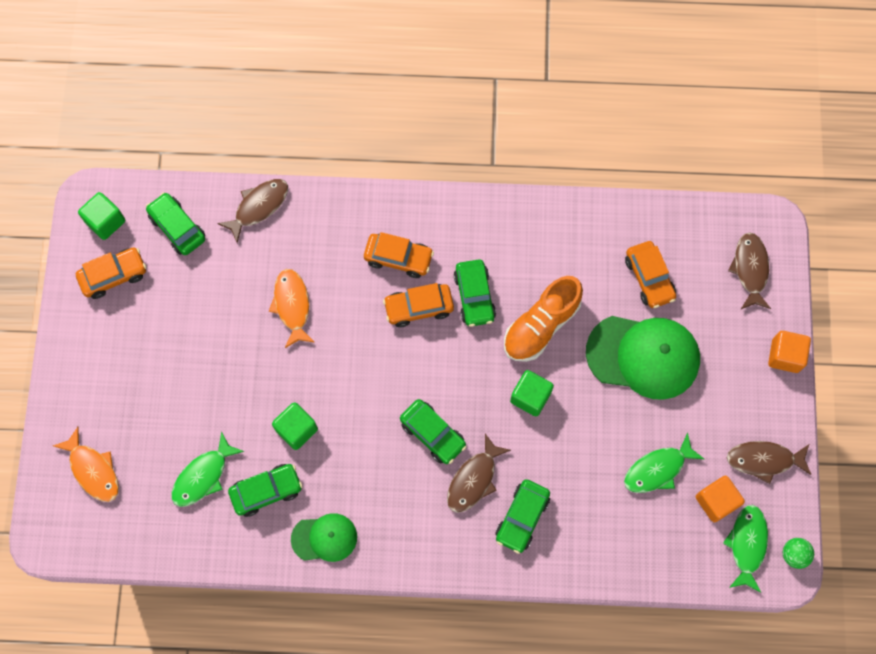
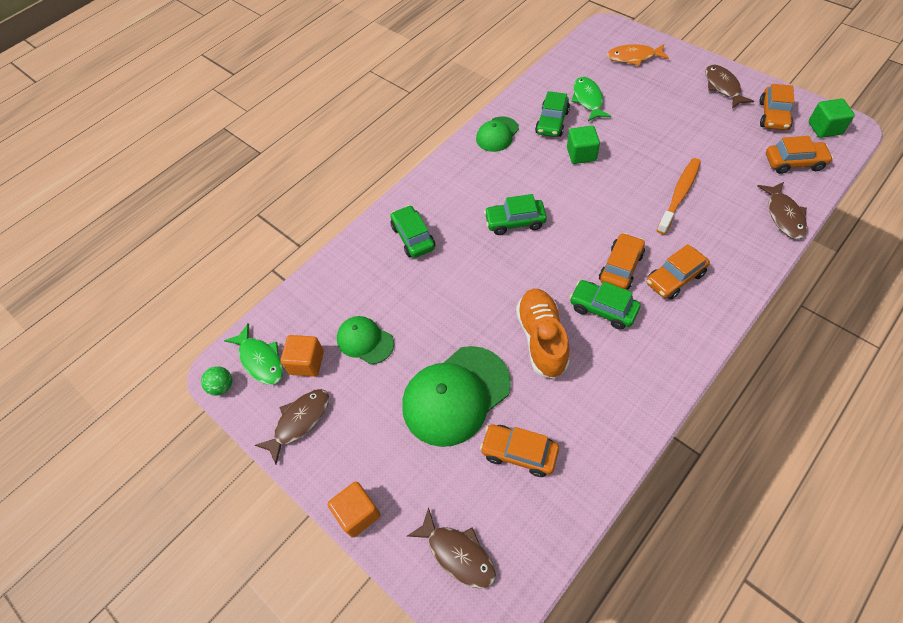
camera: 135 degrees right, 15 degrees down
(177, 228) = (794, 162): green car -> orange car
(292, 306) = (679, 195): orange fish -> orange toothbrush
(474, 479) = (463, 226): brown fish -> brown fish (723, 87)
(530, 397) = (491, 295): green cube -> none
(658, 469) = (365, 341): green fish -> green cap

